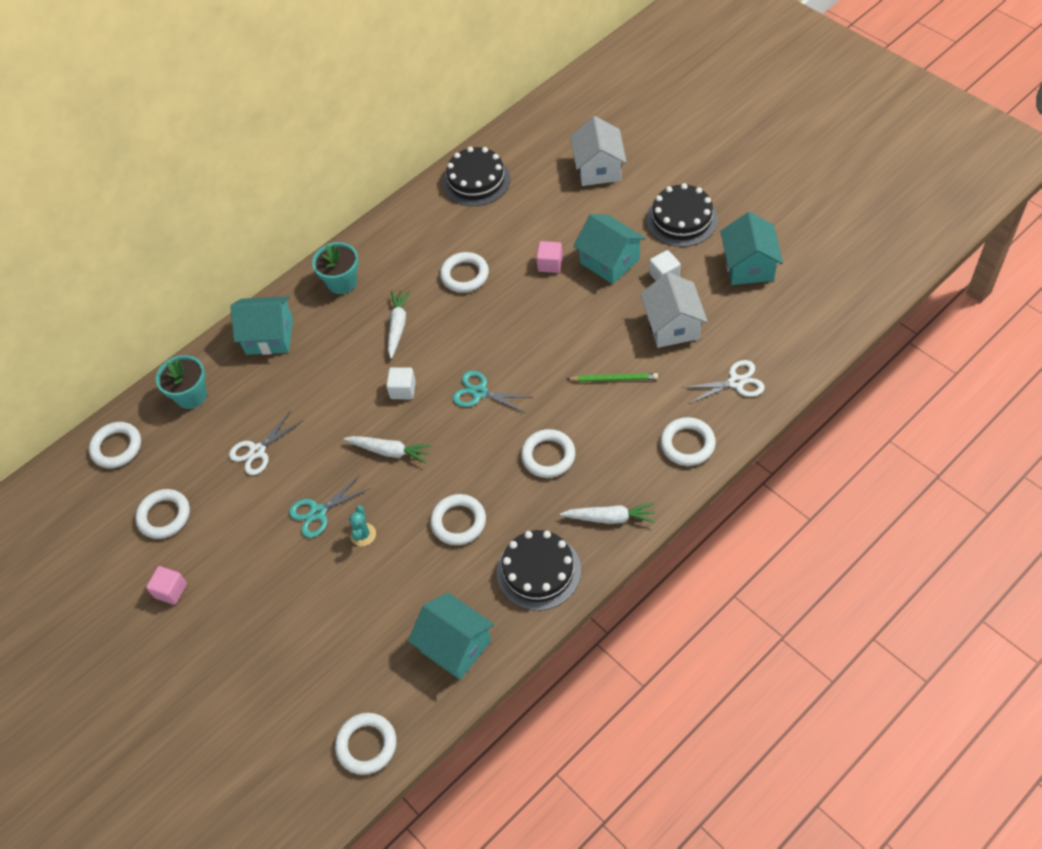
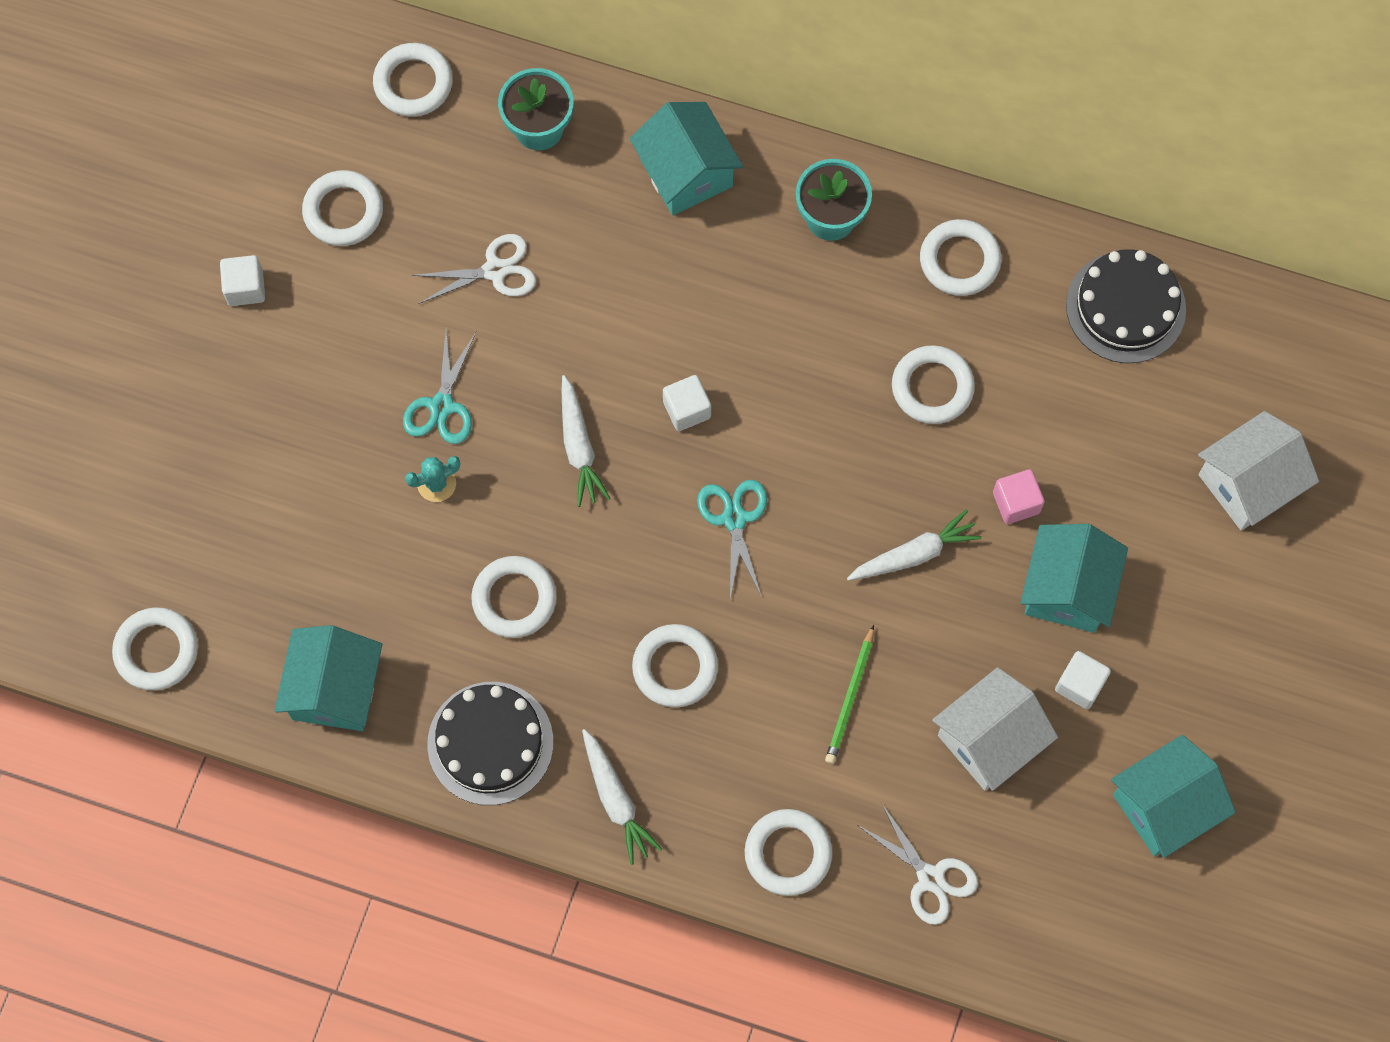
camera: 55 degrees right, 15 degrees up
(171, 590) = (245, 288): pink cube -> white cube
(257, 451) = (495, 270): white scissors -> white scissors turned 150 degrees clockwise
(318, 512) = (441, 406): turquoise scissors -> turquoise scissors turned 105 degrees counterclockwise
(398, 326) = (791, 342): white carrot -> white carrot (914, 554)
(405, 237) = (959, 260): none -> white ring
(614, 379) = (850, 698): green pencil -> green pencil turned 45 degrees clockwise
(682, 219) = (1207, 662): black cake -> none

